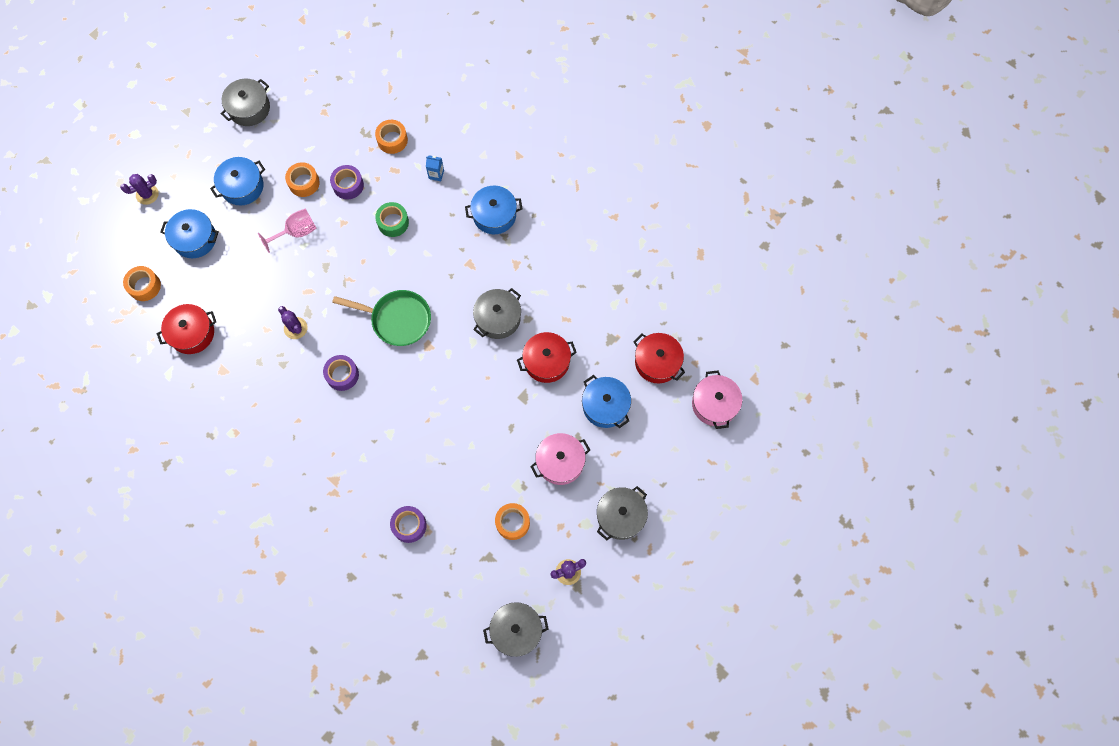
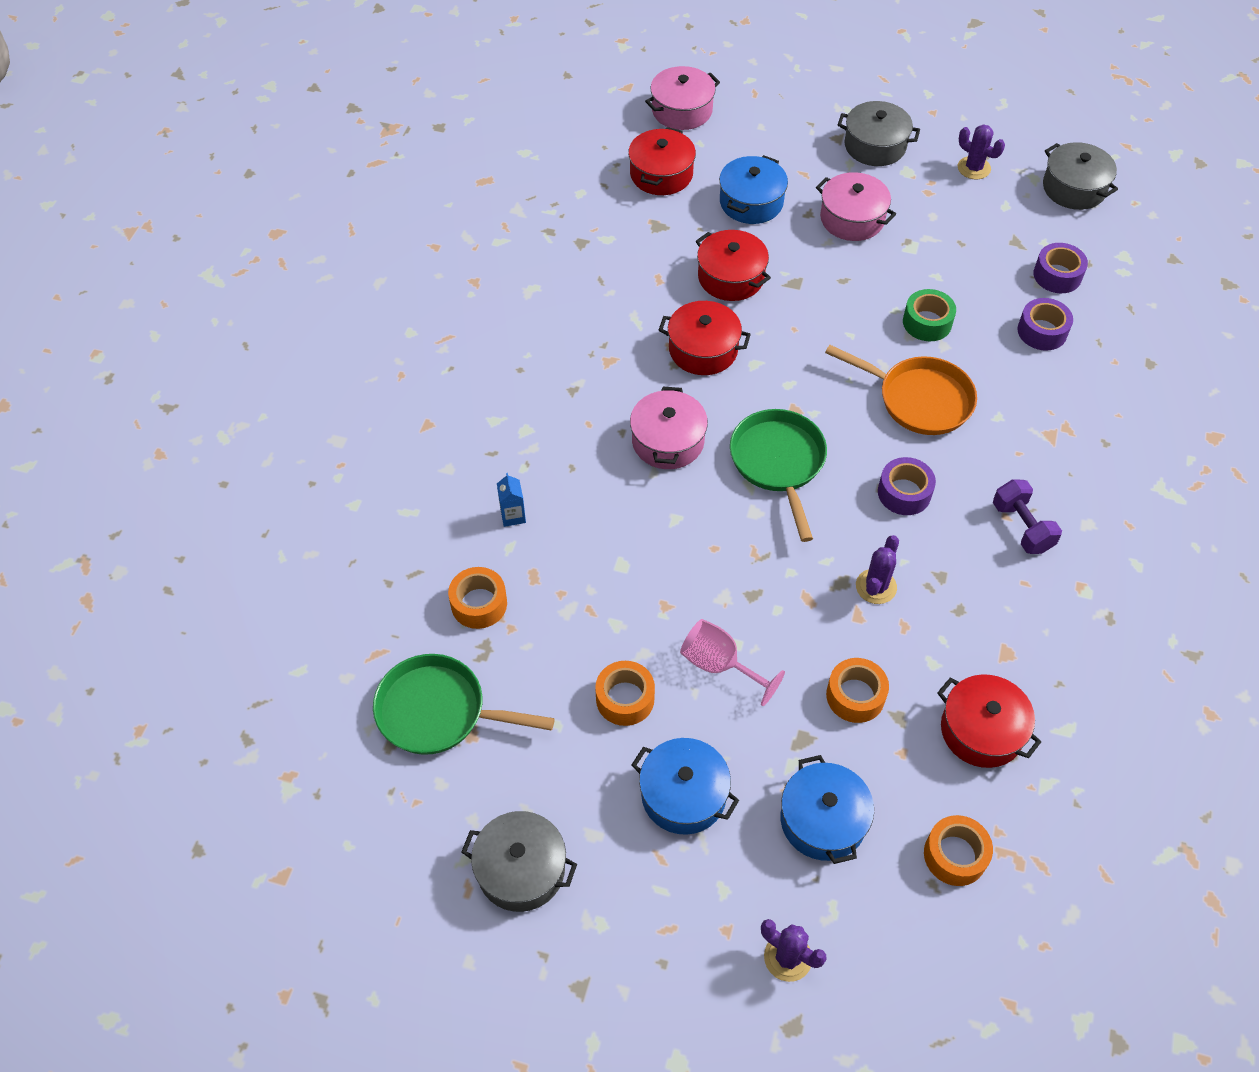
camera: 115 degrees left, 15 degrees down
(286, 424) = (1022, 527): none -> purple dumbbell
(344, 103) = (438, 711): none -> green pan
(348, 185) = (595, 629): purple tape -> purple tape (1057, 275)
(393, 222) = (627, 537): green tape -> green tape (927, 322)
(399, 420) = (919, 399): none -> orange pan
(443, 269) = (668, 441): none -> pink pot
(494, 215) = (545, 415): blue pot -> none
(498, 318) = (703, 349): grey pot -> red pot
(512, 523) = (958, 235): orange tape -> orange tape (855, 696)

